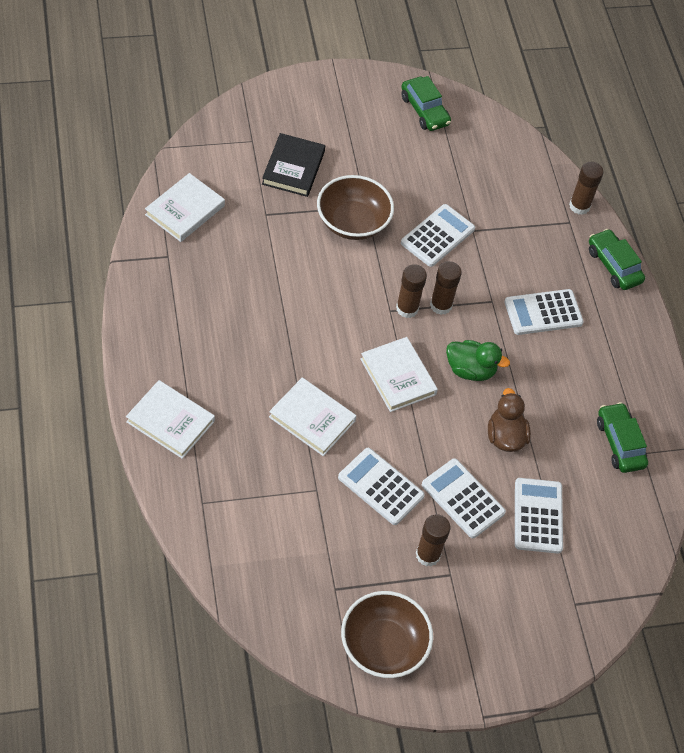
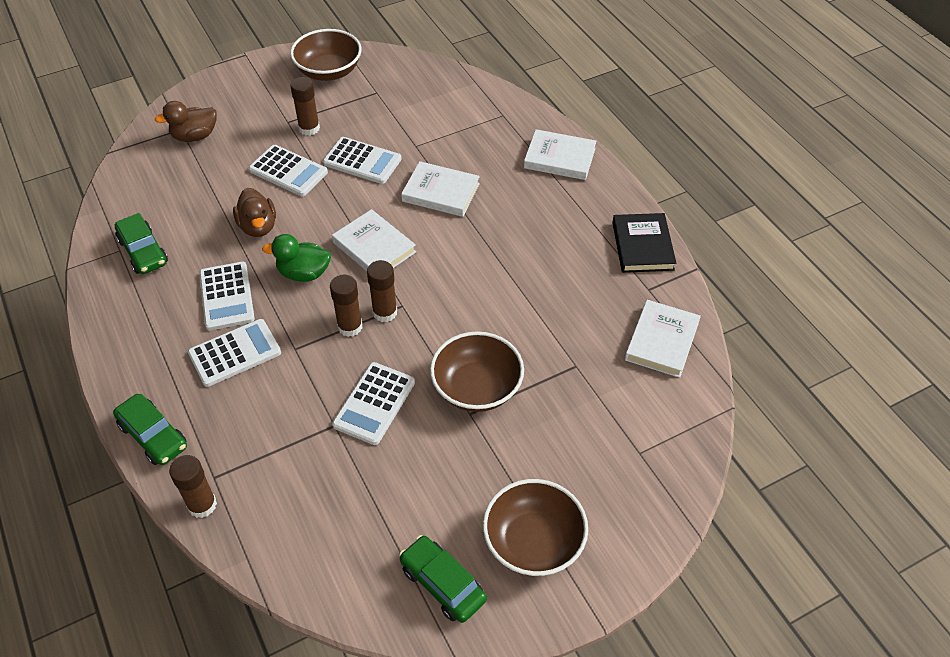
camera: 170 degrees right, 5 degrees down
(293, 168) = (573, 433): black book -> black book (642, 246)
(355, 113) = (533, 542): none -> brown bowl
(538, 516) = (218, 176): white calculator -> white calculator (226, 296)
(559, 586) = (195, 136): none -> brown duck

